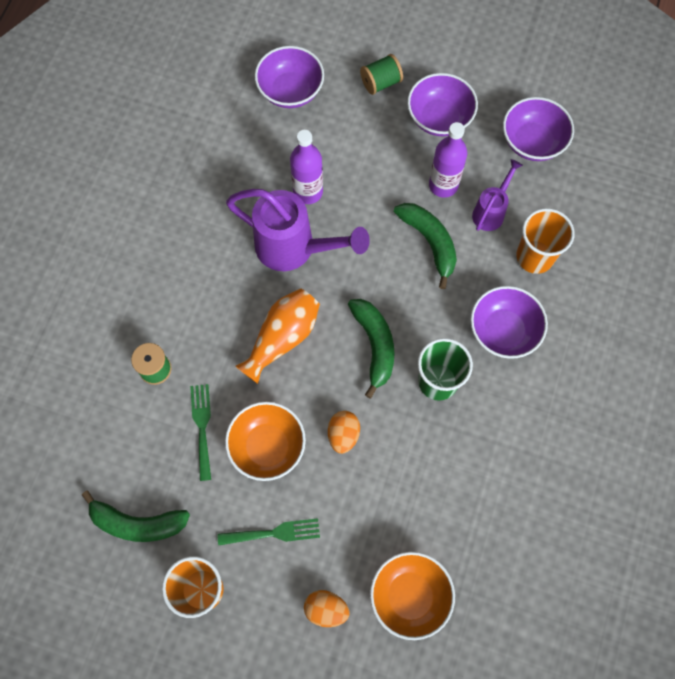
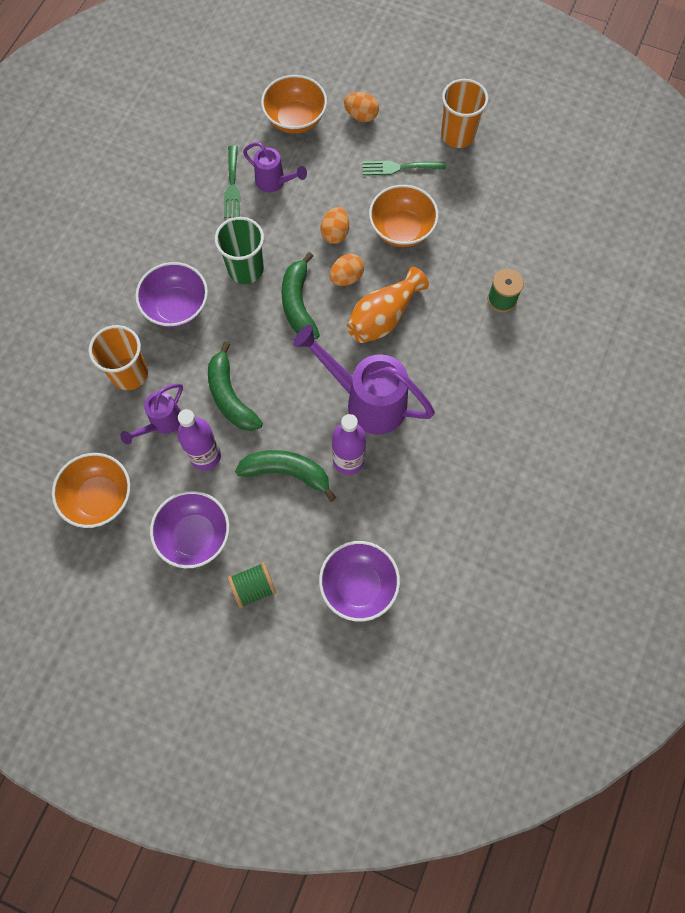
camera: 175 degrees left, 0 degrees up
(137, 523) = (511, 183): green banana -> green banana (287, 472)
(202, 426) = (458, 249): green fork -> green fork (232, 186)
(326, 380) = (346, 278): none -> orange egg
(422, 498) = (274, 182): none -> purple watering can
(532, 142) = (99, 497): purple bowl -> orange bowl

